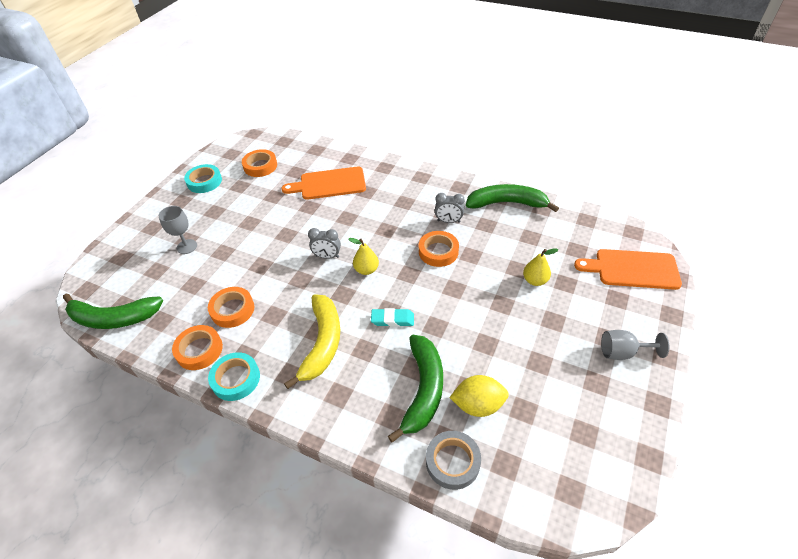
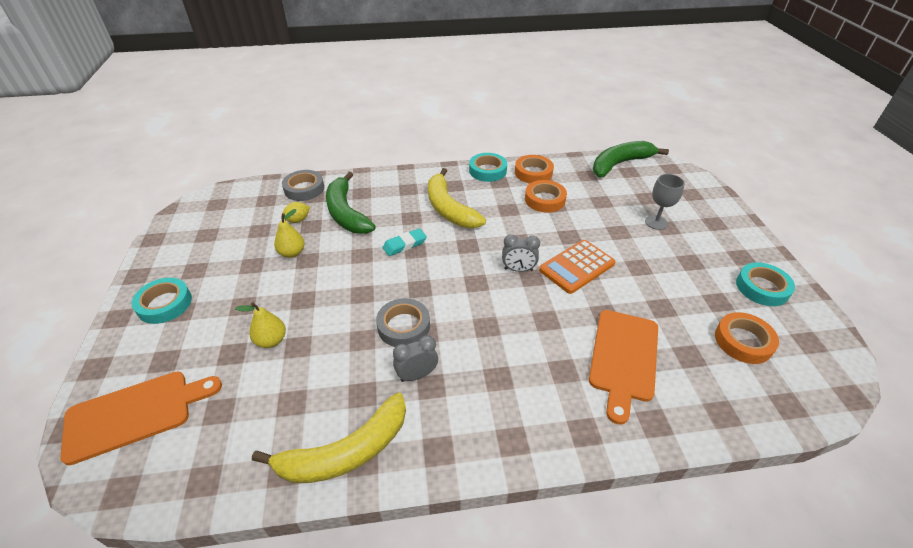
camera: 145 degrees right, 5 degrees down
(287, 240) = (577, 267): none -> orange calculator
(327, 256) = (518, 269): grey clock -> grey clock turned 150 degrees counterclockwise
(329, 184) = (623, 358): orange cutting board -> orange cutting board turned 150 degrees clockwise
(366, 270) = (466, 274): yellow pear -> yellow pear (292, 253)
(438, 251) = (403, 326): orange tape -> grey tape
(478, 405) = (298, 220): yellow lemon -> yellow lemon, size x0.61
(507, 203) = (346, 452): green banana -> yellow banana
(623, 352) = (164, 304): grey goblet -> turquoise tape

